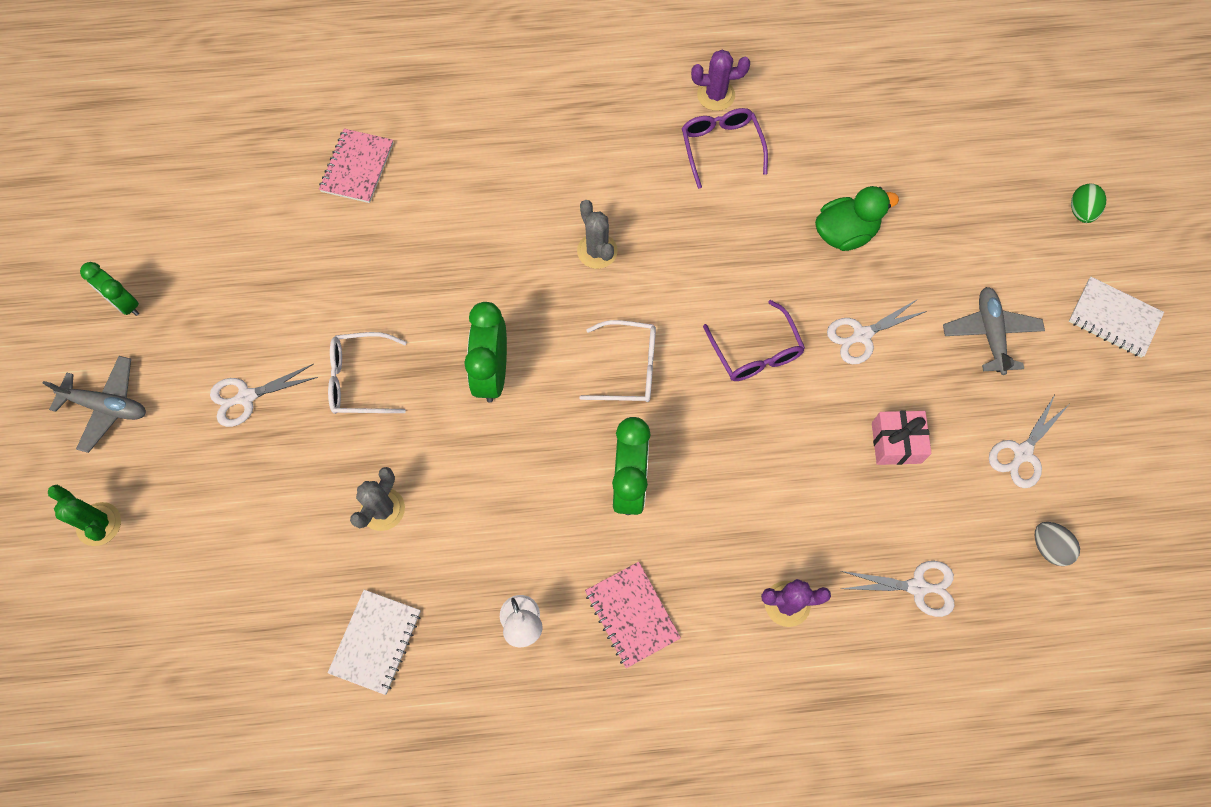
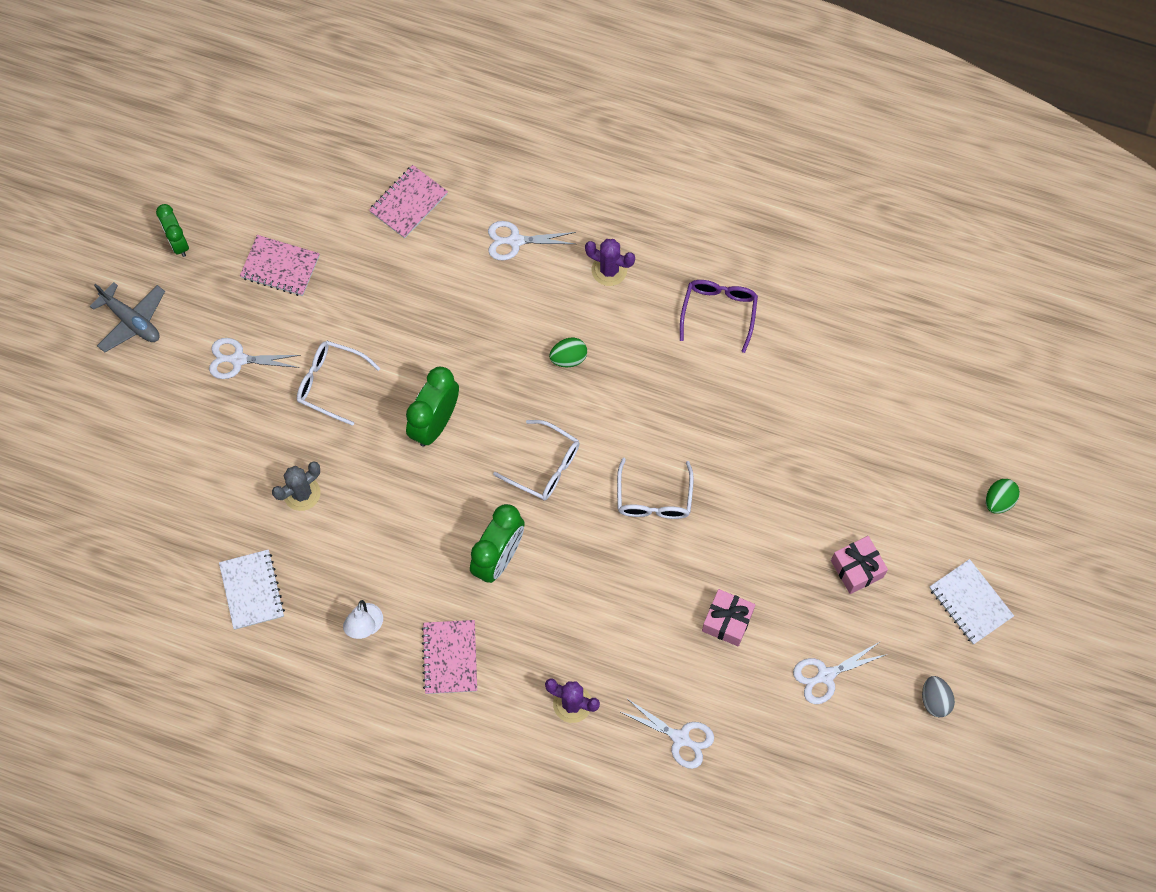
camera: 25 degrees right, 0 degrees up
(99, 524) = (90, 411): green cactus -> none
(249, 283) = (280, 267): none -> pink notebook
(376, 642) = (252, 590): white notebook -> white notebook turned 60 degrees counterclockwise
(597, 251) = (568, 358): grey cactus -> green egg
(716, 95) = (739, 263): purple cactus -> purple cactus (609, 270)
(755, 352) = (654, 498): purple glasses -> white glasses
(845, 233) = (783, 432): green duck -> none
(862, 335) = (748, 523): white scissors -> white scissors (515, 241)
(990, 333) = (857, 569): grey plane -> pink gift
(1049, 547) = (803, 756): grey egg -> grey egg (935, 700)

